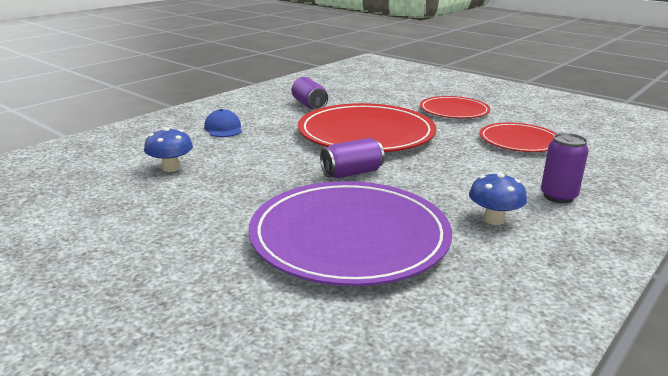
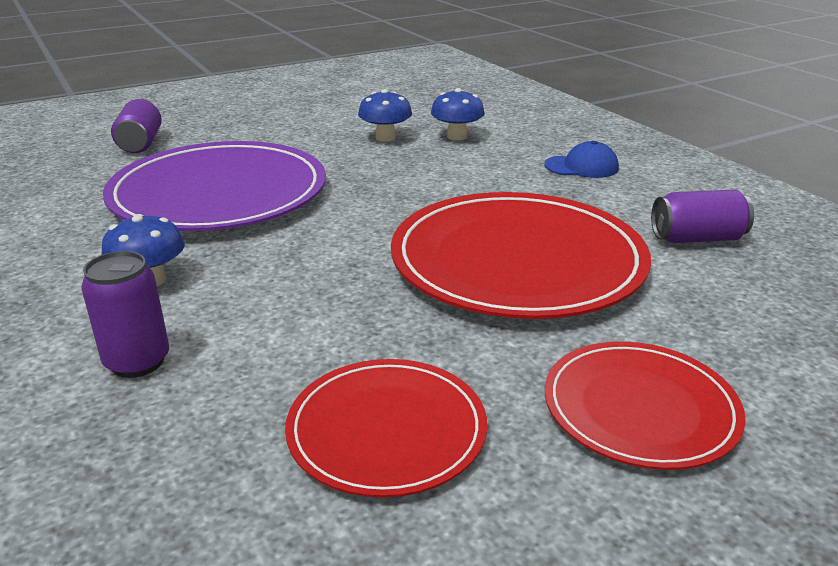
camera: 110 degrees right, 5 degrees up
(181, 194) = (385, 137): none -> blue mushroom
(352, 173) = (367, 221): purple can -> purple can (141, 143)

